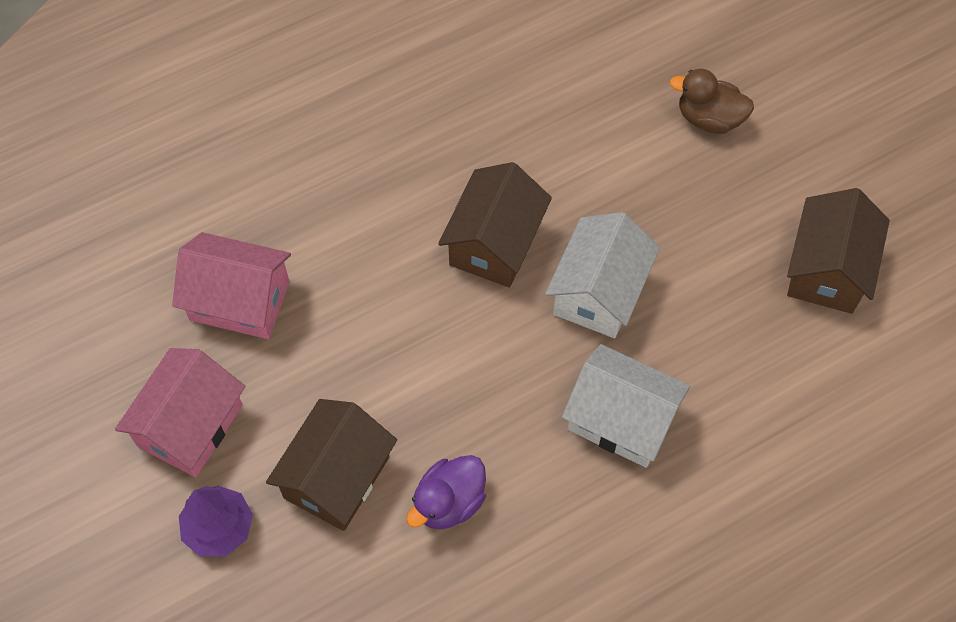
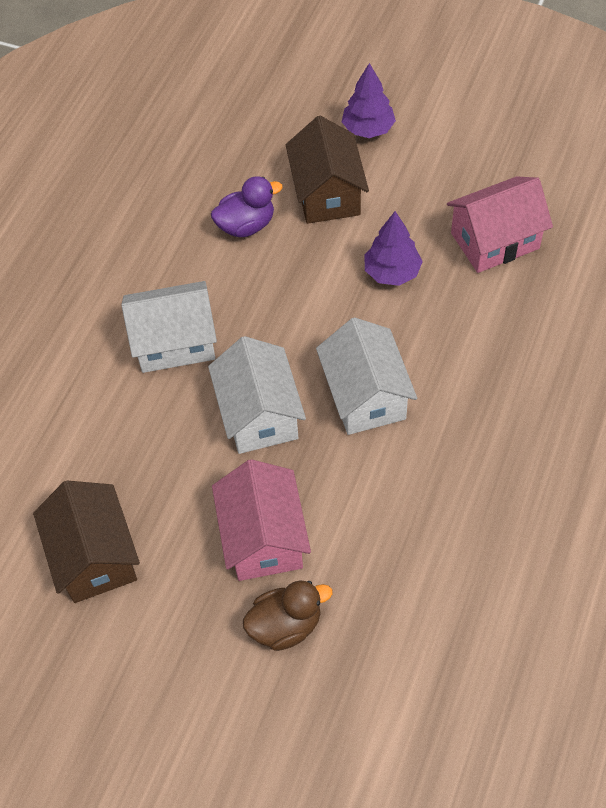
camera: 145 degrees right, 5 degrees down
(190, 425) = (442, 161): pink house -> pink house (263, 538)
(361, 340) = (392, 272): none -> purple tree
(449, 502) = (246, 225): purple duck -> purple duck turned 60 degrees clockwise
(494, 243) = (365, 395): brown house -> white house

